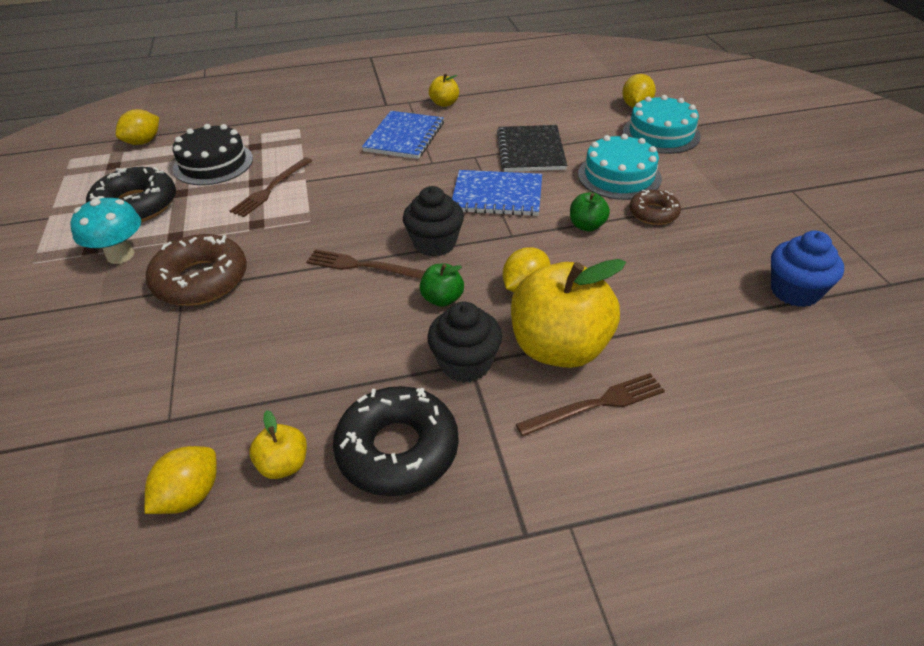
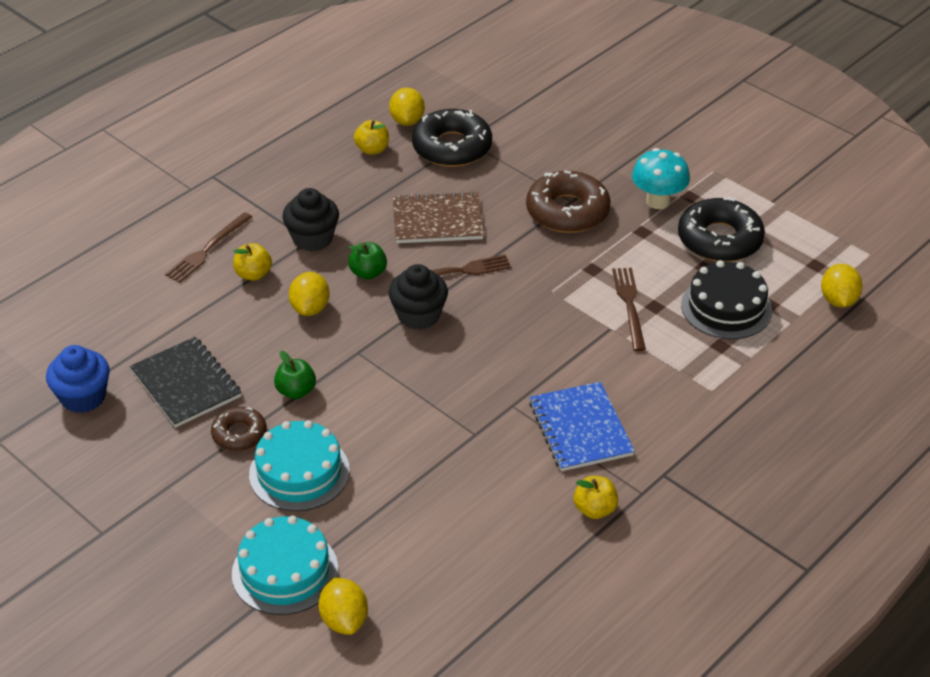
camera: 145 degrees right, 0 degrees up
(322, 325) = (437, 220): none -> brown notebook
(397, 449) = (314, 180): black donut -> black donut (452, 147)
(497, 195) = (407, 391): blue notebook -> none
(531, 150) = (421, 470): black notebook -> black notebook (186, 384)
(559, 348) = (253, 274): yellow apple -> yellow apple, size x0.45

